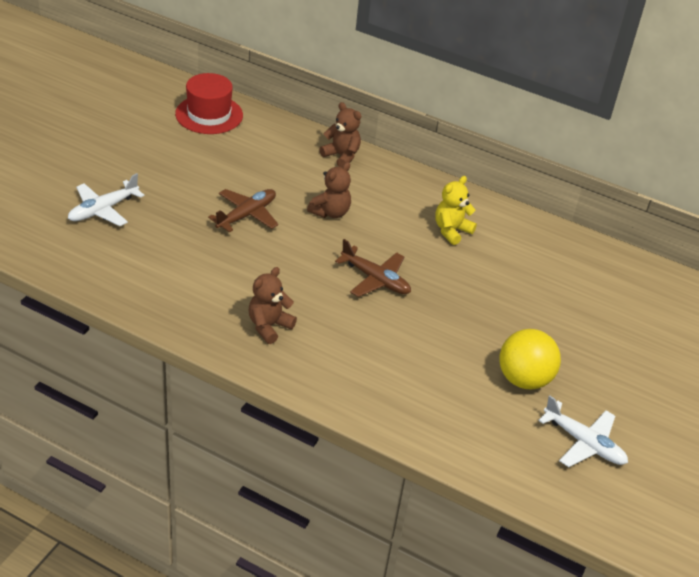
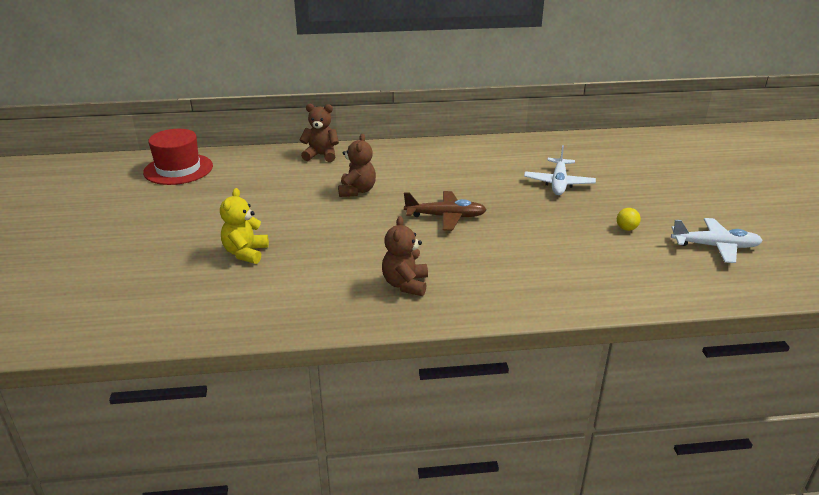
camera: 30 degrees left, 10 degrees down
(103, 210) = (151, 269): white plane -> white plane (558, 183)
(247, 215) = (291, 219): brown plane -> none
(451, 231) = (458, 167): yellow teddy bear -> yellow teddy bear (245, 253)
(523, 379) = (626, 229): yellow ball -> yellow ball, size x0.42

